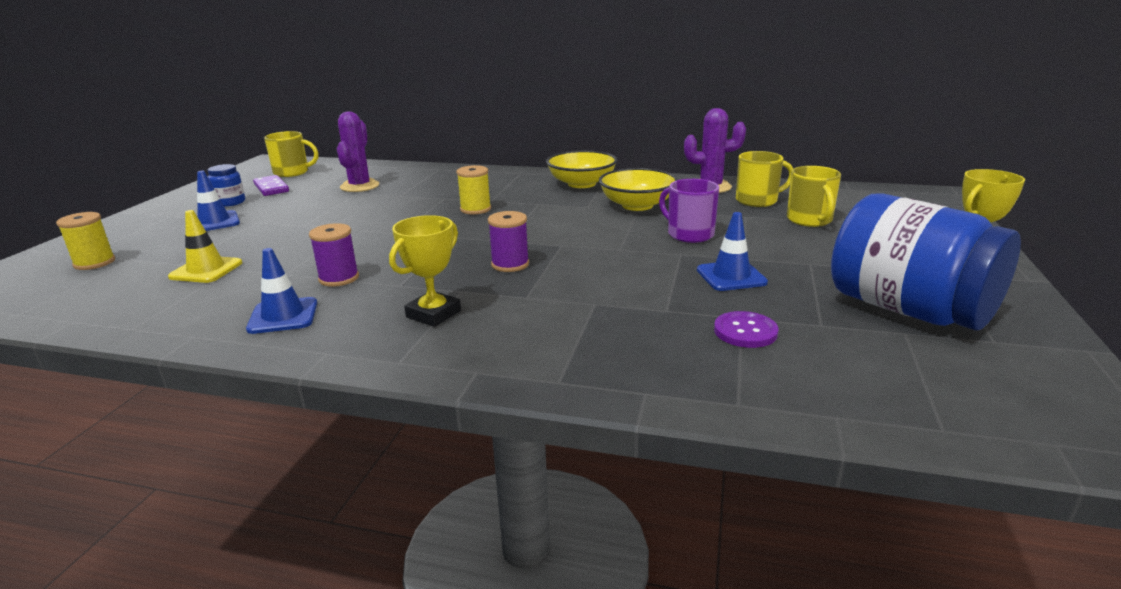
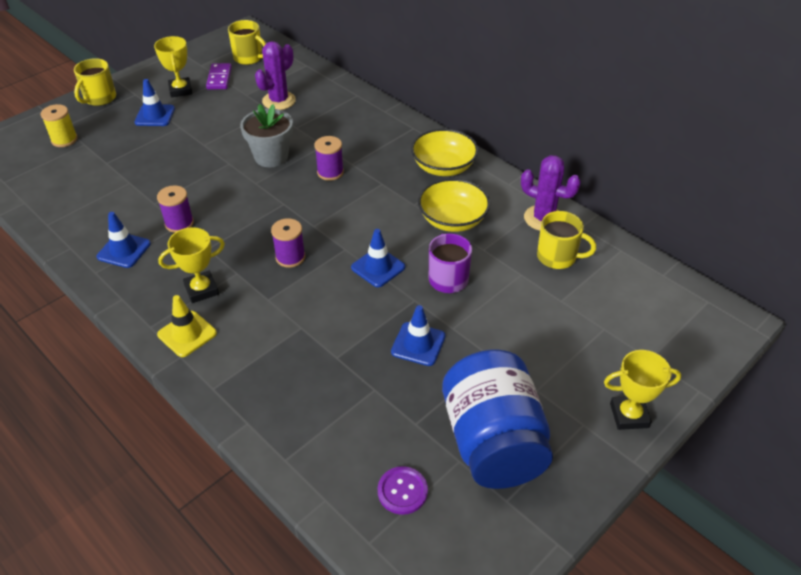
camera: 30 degrees right, 20 degrees up
(206, 270) = (116, 177): yellow traffic cone -> yellow traffic cone (187, 334)
(230, 202) = (180, 90): blue jar -> yellow trophy
(396, 215) = (271, 157): none -> grey flower pot
(475, 209) = (330, 172): yellow spool -> purple spool
(613, 246) = (378, 267): none -> blue traffic cone
(745, 331) = (360, 404): purple button -> purple button (402, 491)
(809, 220) = (565, 304): yellow mug -> yellow mug (99, 98)

